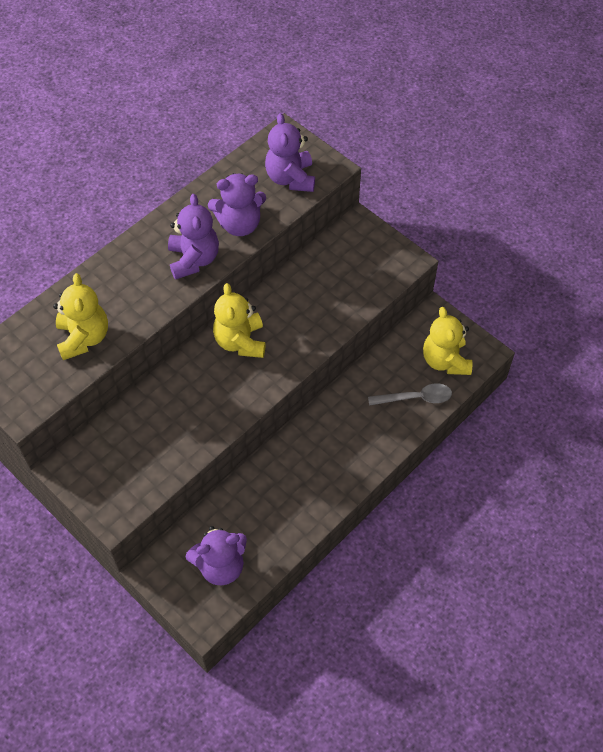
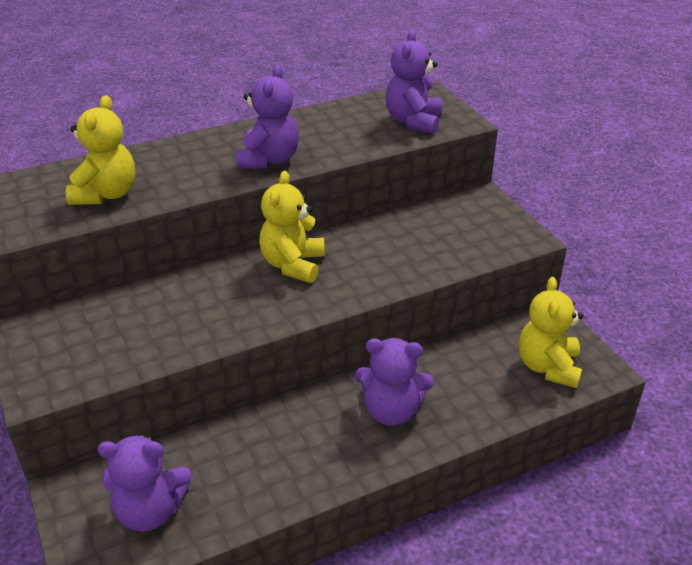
camera: 20 degrees right, 20 degrees down
(239, 224) = (336, 144): purple teddy bear -> purple teddy bear (391, 411)
(416, 398) = (494, 396): grey spoon -> none

